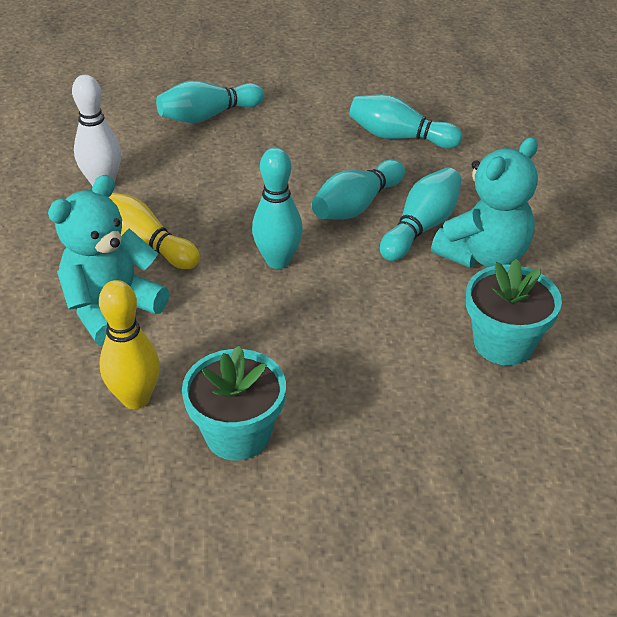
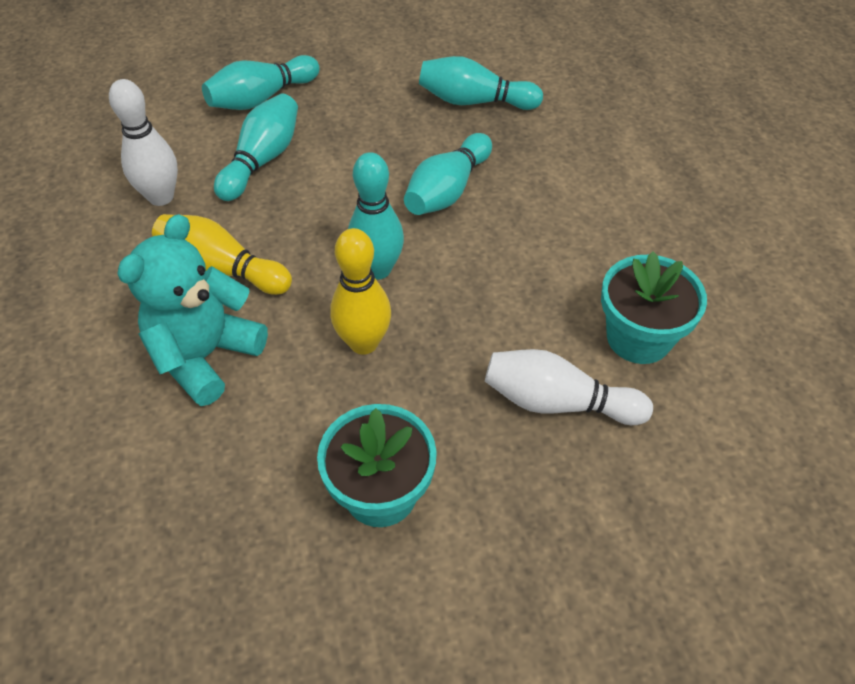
camera: 10 degrees left, 10 degrees up
(136, 398) = (257, 465): yellow bowling pin -> yellow bowling pin (364, 343)
(415, 385) = (558, 402): none -> white bowling pin
(421, 227) = (521, 209): turquoise bowling pin -> turquoise bowling pin (262, 160)
(484, 255) = (594, 234): turquoise teddy bear -> none

